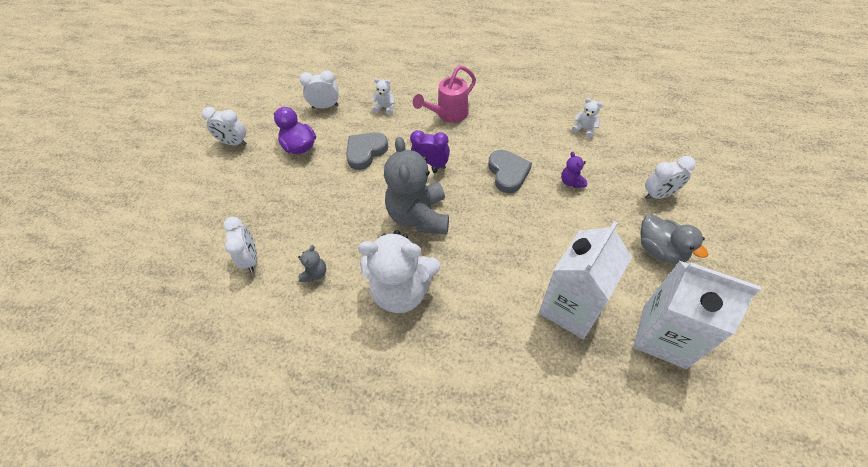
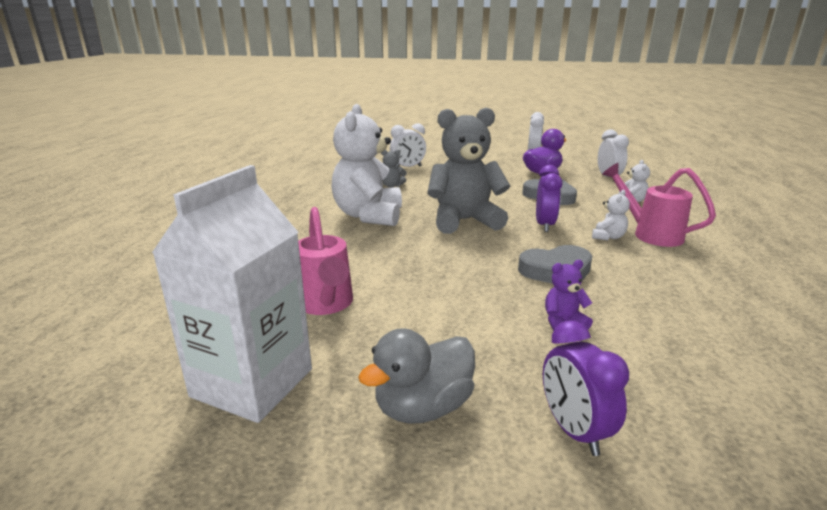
camera: 85 degrees right, 30 degrees down
(571, 307) = (326, 305): white carton -> pink watering can
(584, 129) = (718, 349): white teddy bear -> white teddy bear (608, 237)
(659, 195) = (574, 431): white clock -> purple clock

